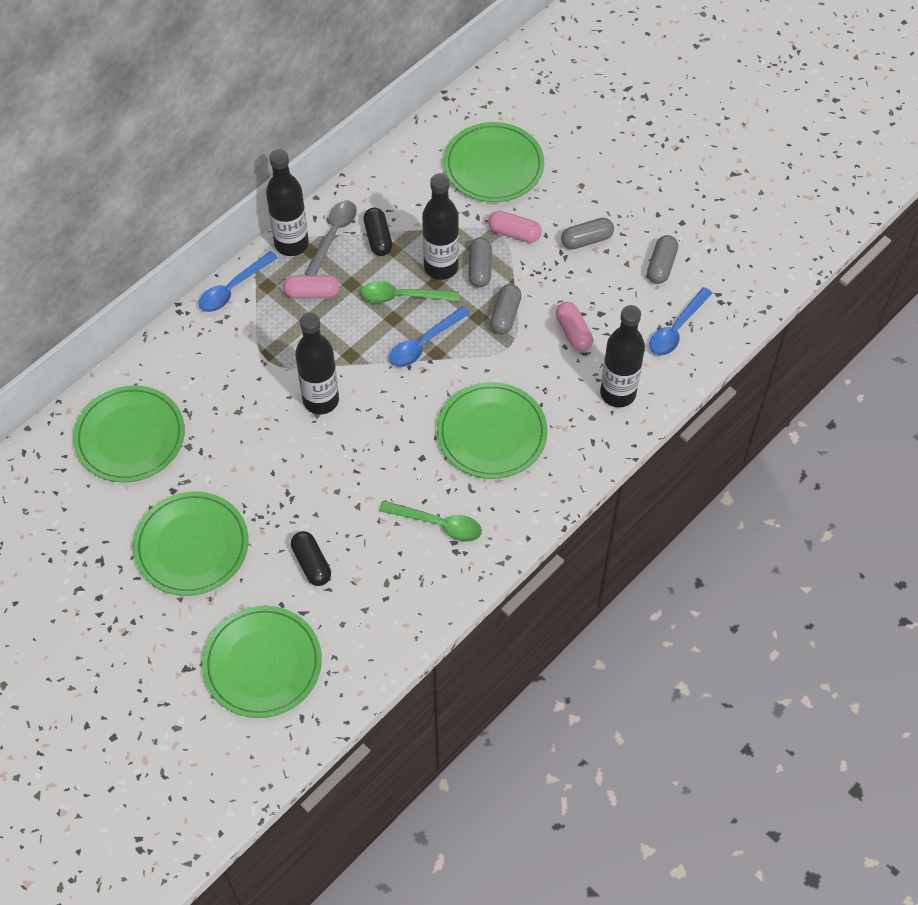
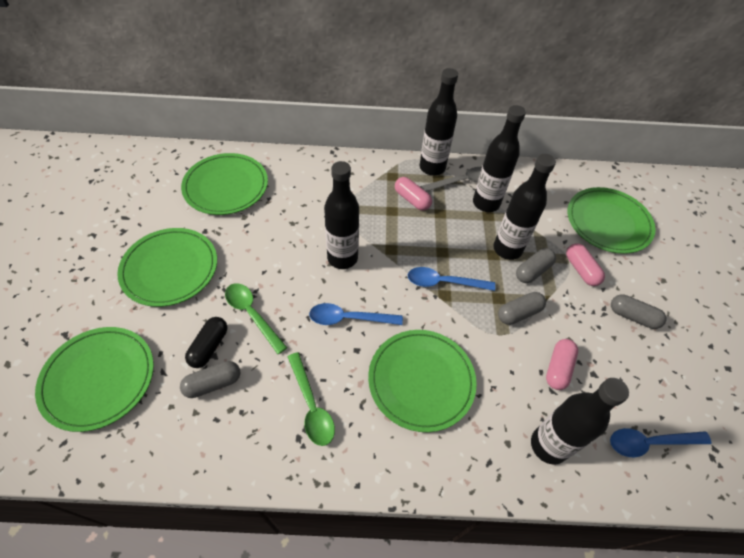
camera: 45 degrees right, 5 degrees down
(233, 288) = (373, 163): blue spoon -> blue spoon (349, 318)
(378, 238) = (486, 203): black capsule -> black bottle
(402, 296) = (463, 245): green spoon -> green spoon (252, 314)
(661, 265) = (680, 384): grey capsule -> grey capsule (213, 383)

